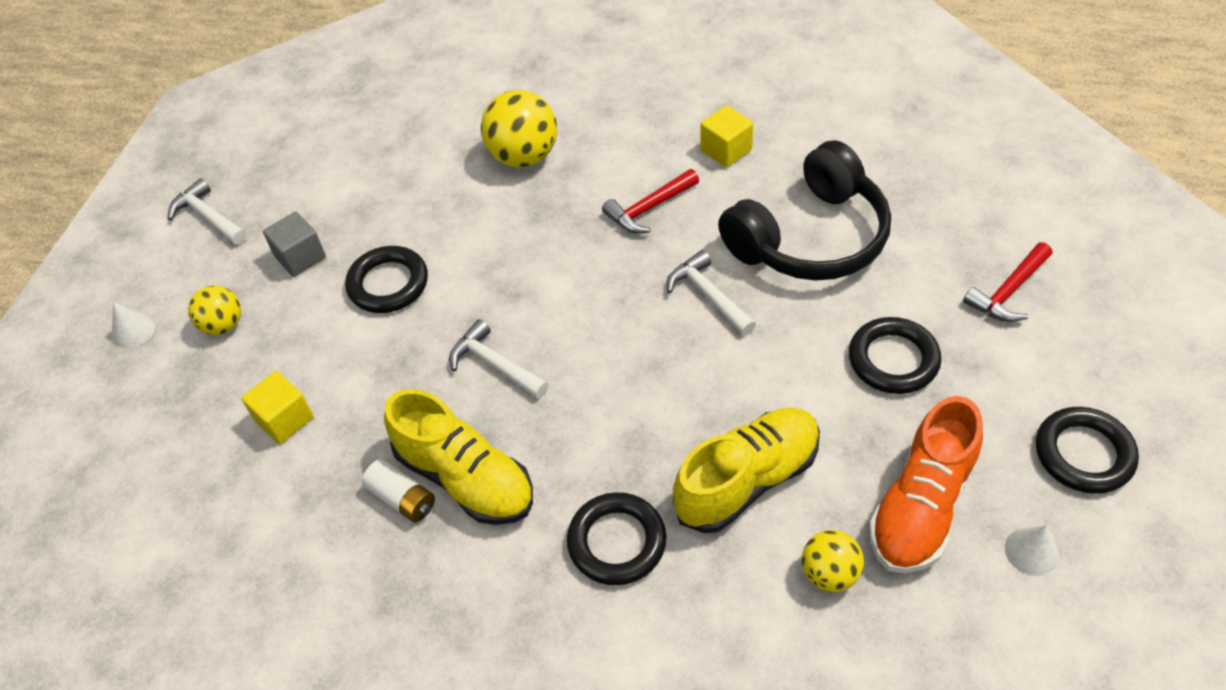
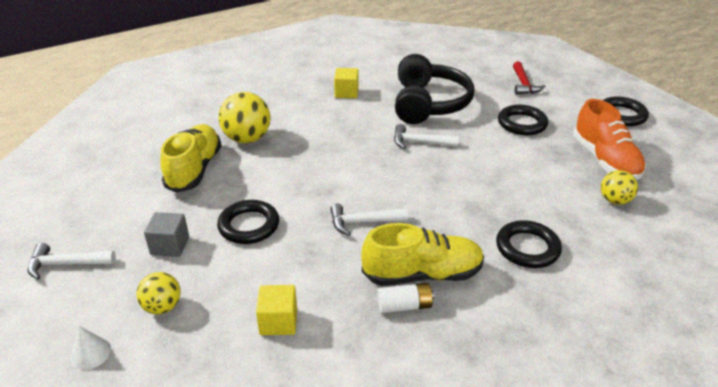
camera: 50 degrees left, 15 degrees down
(648, 209) = (344, 127): red hammer -> none
(747, 480) = (538, 192): yellow shoe -> yellow shoe (194, 169)
(1031, 551) = (655, 150): white cone -> none

